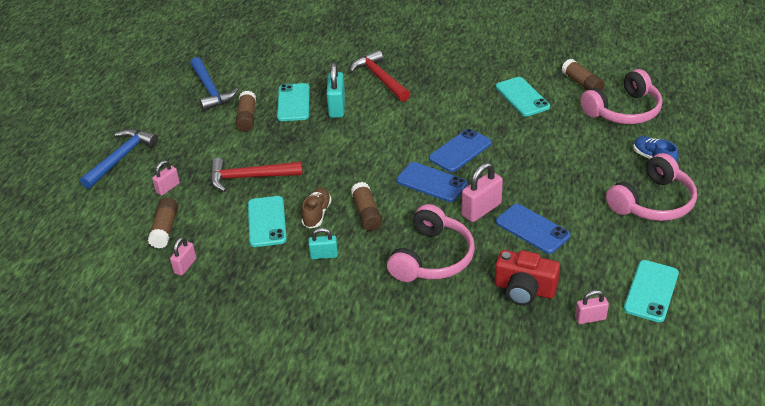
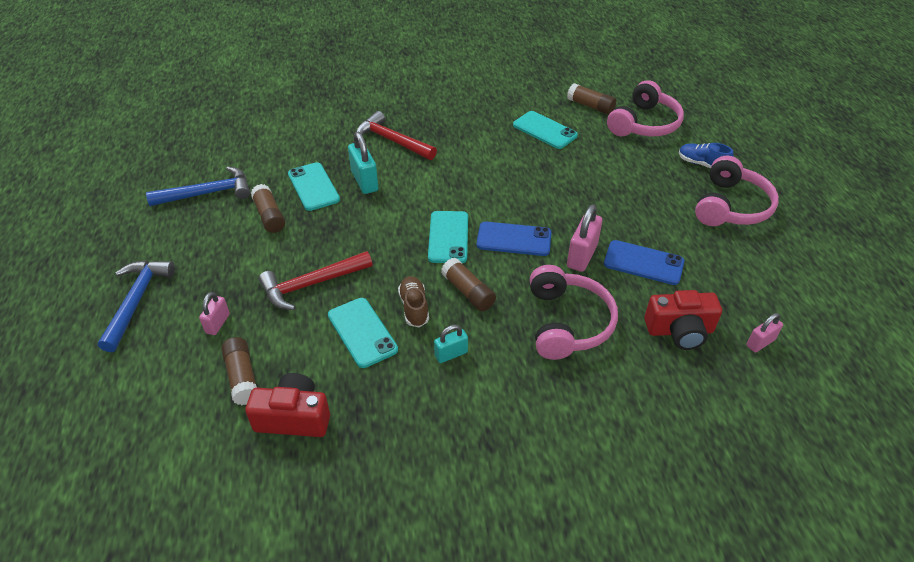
camera: 25 degrees left, 5 degrees up
(185, 266) = (294, 417): pink padlock -> red camera
(210, 90) = (207, 193): blue hammer -> blue hammer turned 60 degrees counterclockwise
(460, 151) = (521, 198): blue phone -> none
(651, 291) = (792, 296): turquoise phone -> turquoise phone (448, 237)

